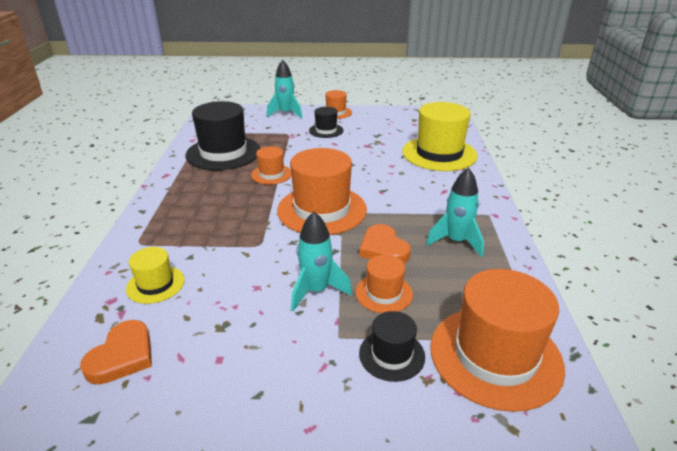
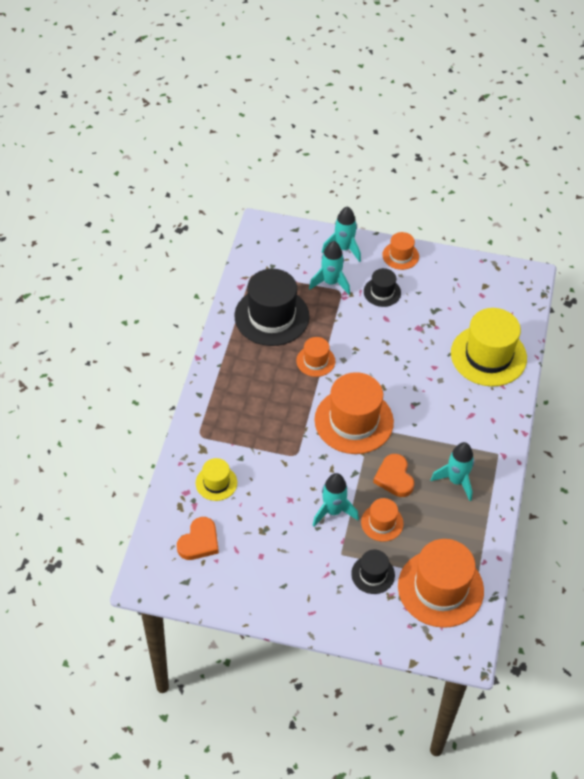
camera: 10 degrees right, 20 degrees up
(278, 130) = (331, 282): none -> turquoise rocket

